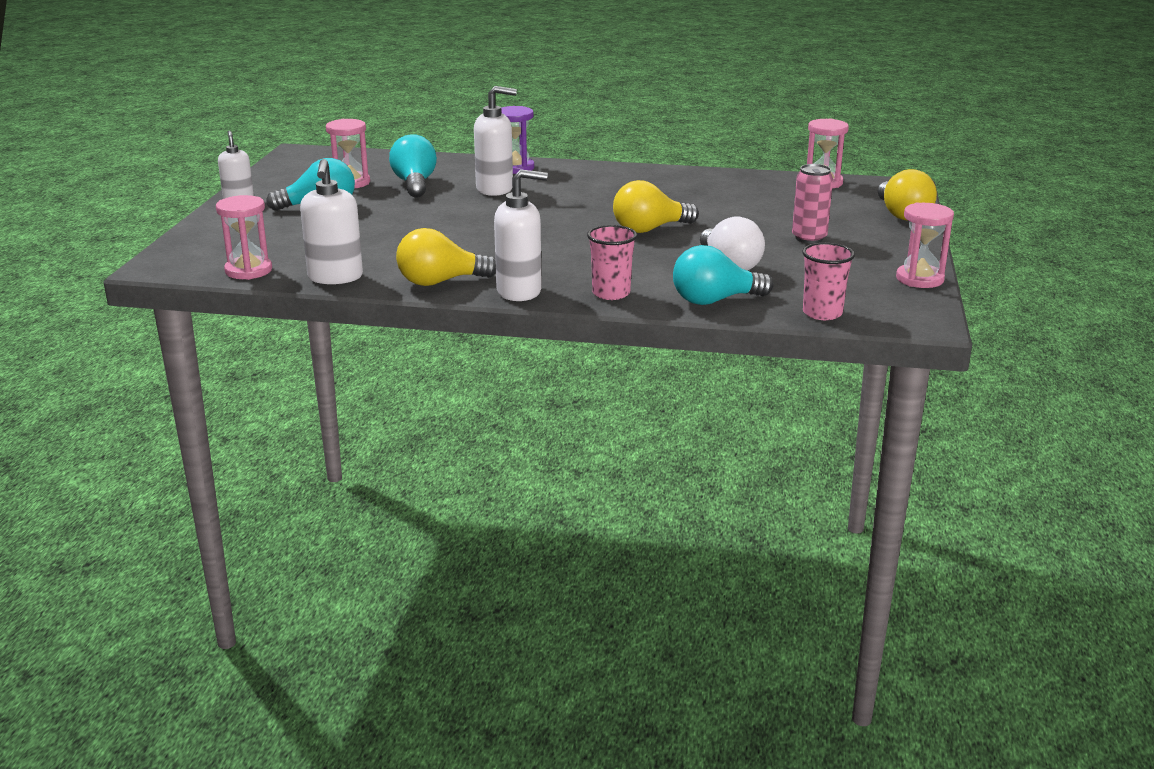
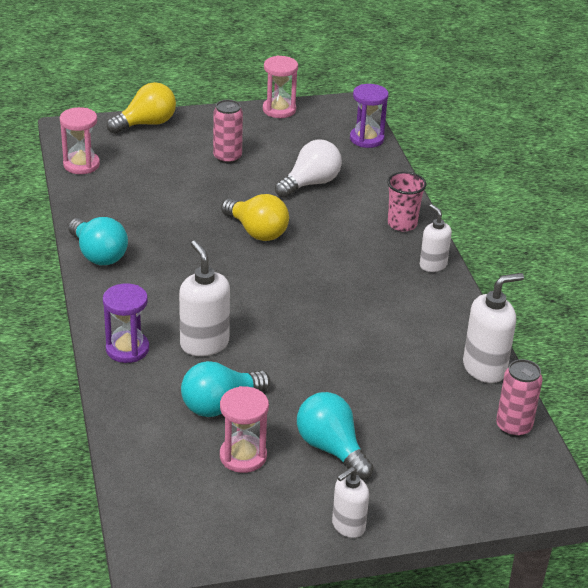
camera: 115 degrees left, 10 degrees up
(248, 270) = (513, 427): pink hourglass -> pink can
(440, 282) = (447, 308): yellow light bulb -> none
(519, 291) = (433, 265): white soap dispenser -> white soap dispenser, size x0.64
(714, 300) = (379, 180): turquoise light bulb -> turquoise light bulb (98, 255)
(822, 313) = (366, 139): pink cup -> purple hourglass

